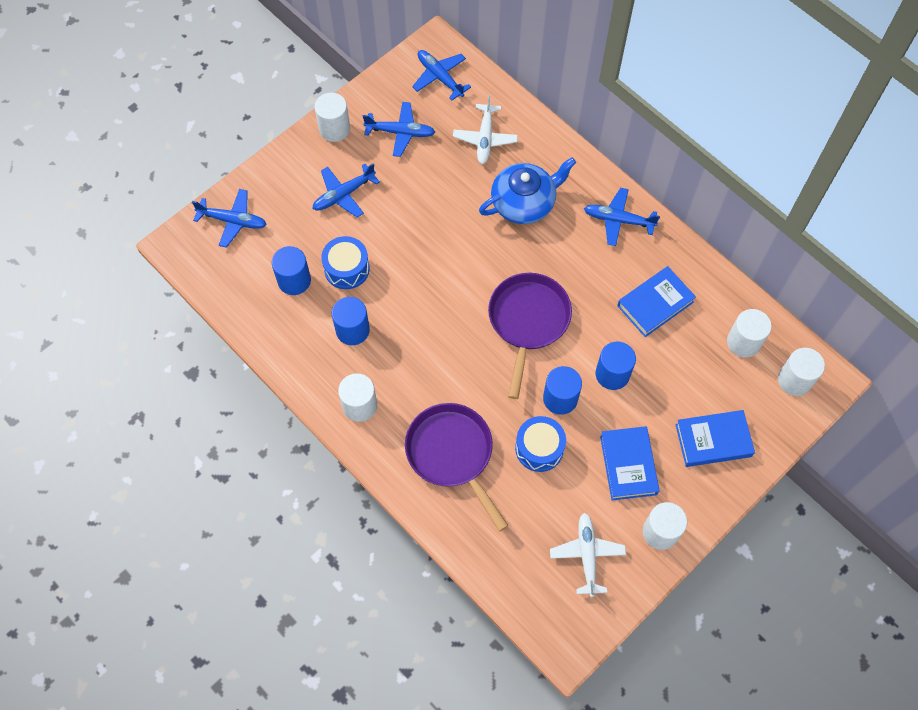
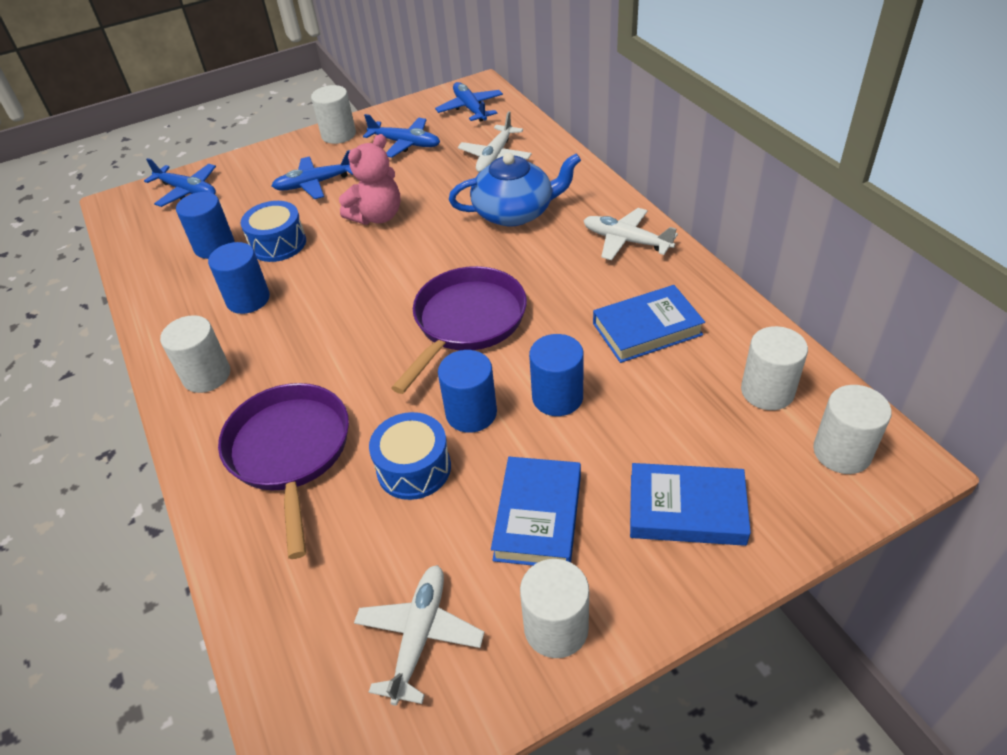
camera: 20 degrees right, 20 degrees down
(414, 225) = (377, 216): none -> pink teddy bear
(618, 220) = (626, 241): blue plane -> white plane

